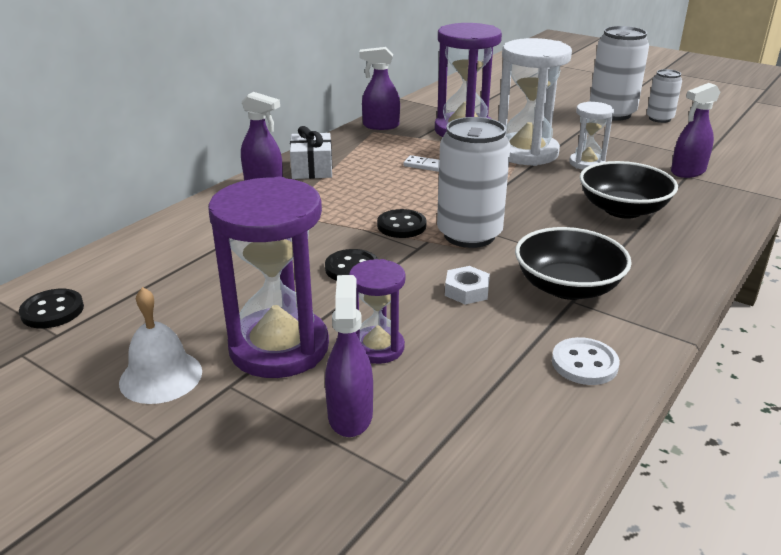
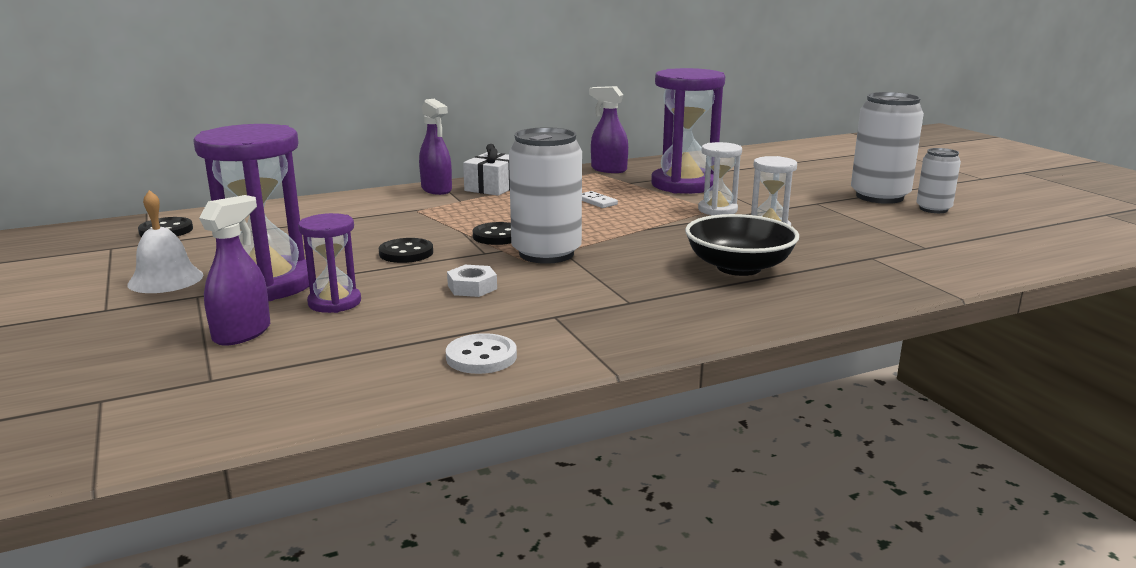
camera: 30 degrees right, 10 degrees down
(526, 153) = (717, 210): white hourglass -> white hourglass, size x0.54
(567, 287) = (568, 306): black bowl -> none
(688, 172) = (879, 254): purple spray bottle -> none

